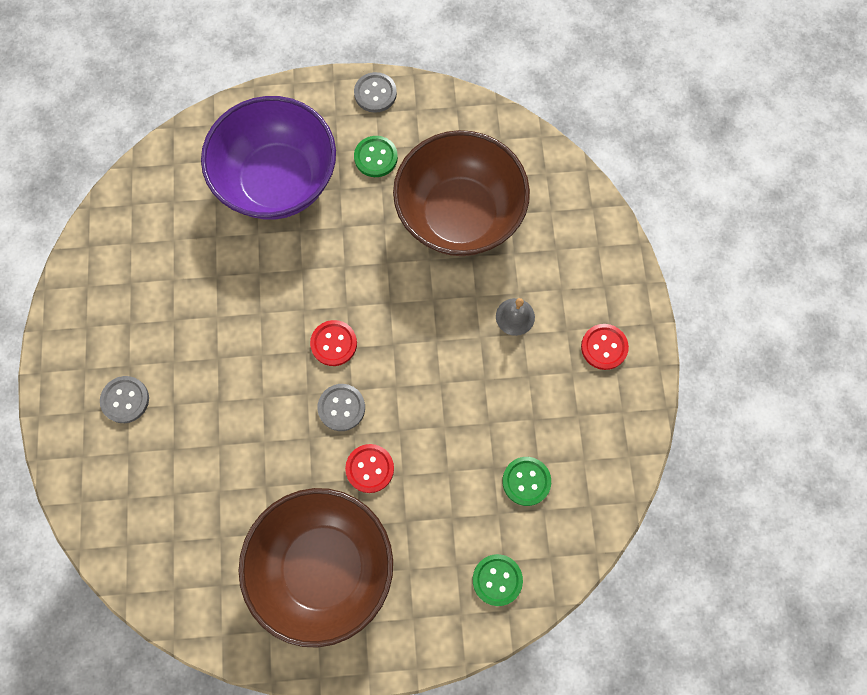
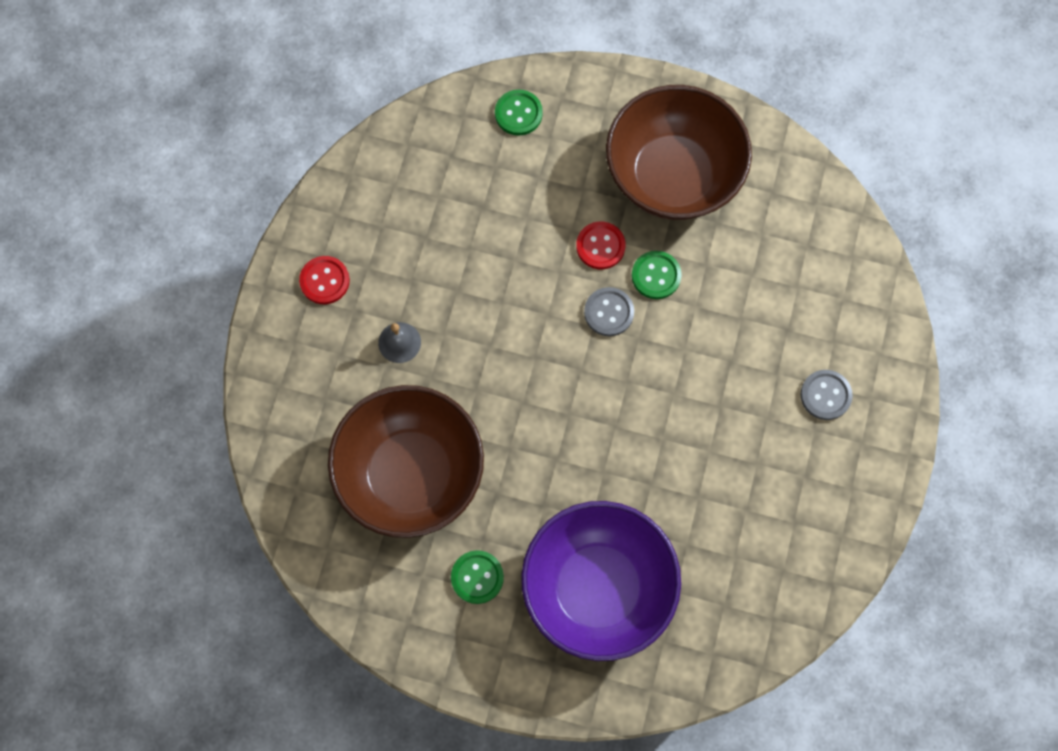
camera: 160 degrees left, 0 degrees up
(334, 343) = (595, 379): red button -> none
(375, 93) = (448, 662): grey button -> none
(526, 481) = (456, 185): green button -> green button (656, 275)

